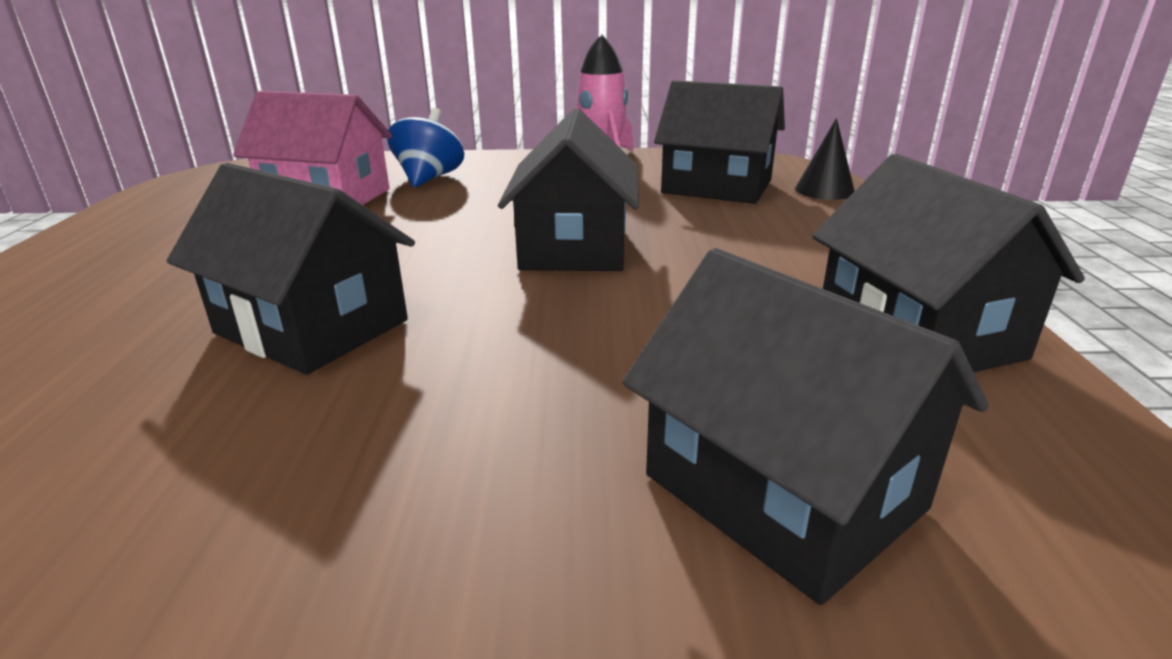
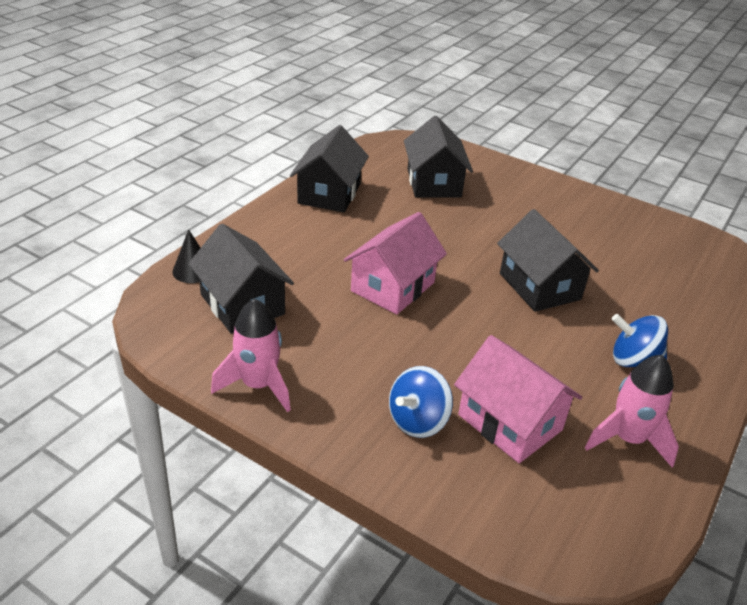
camera: 150 degrees left, 10 degrees up
(126, 283) = (633, 360): none -> blue spinning top
(171, 220) = (628, 439): none -> pink rocket
(574, 247) = (392, 287): black house -> pink house

